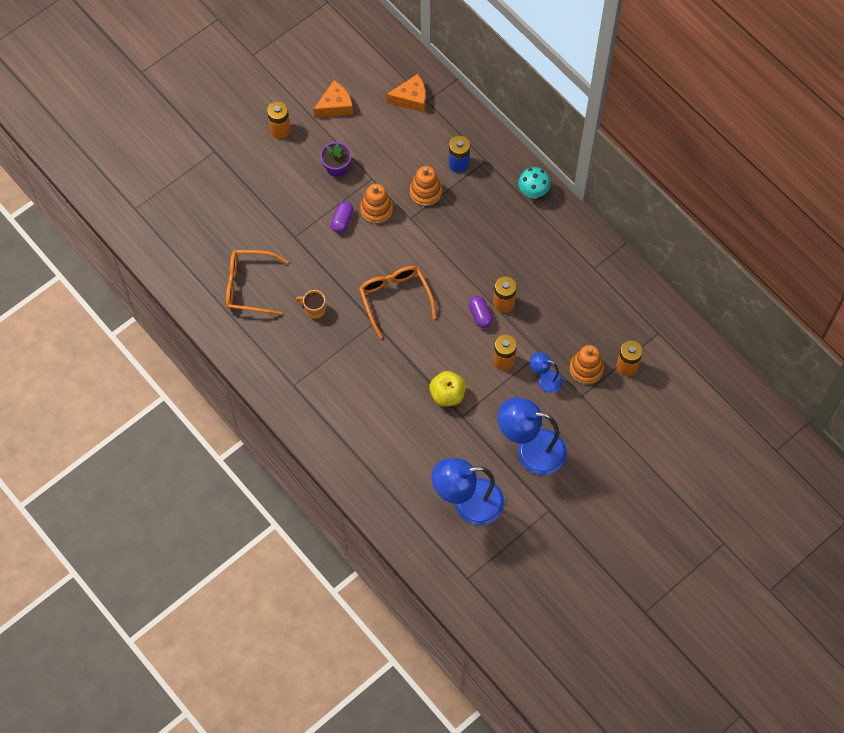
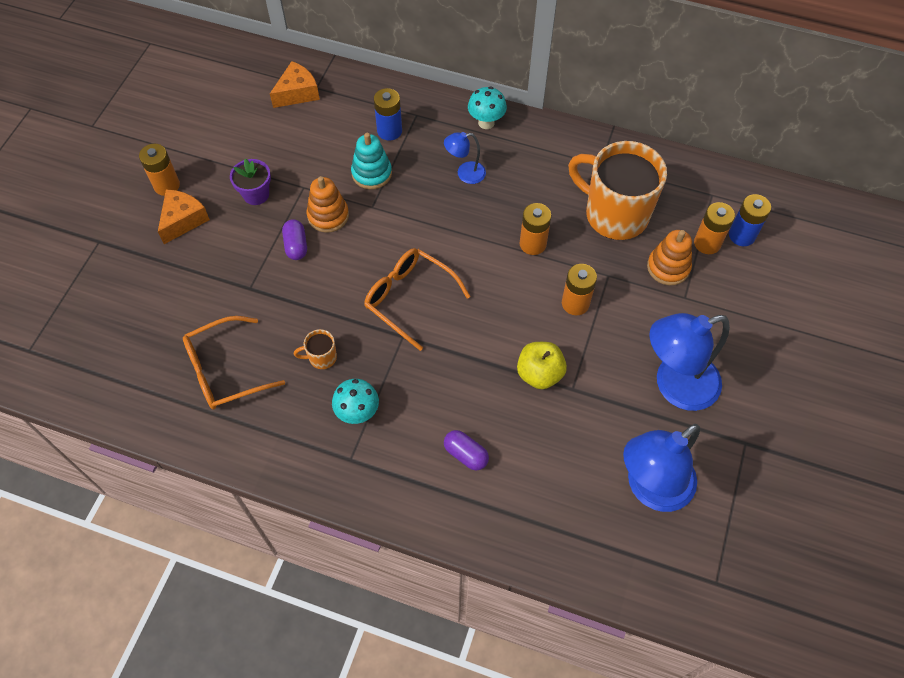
camera: 30 degrees left, 5 degrees down
(316, 358) = (358, 413): none -> turquoise mushroom
(335, 106) = (217, 135): orange cheese -> orange cheese (183, 220)
(425, 192) = (371, 173): orange stacking toy -> turquoise stacking toy
(480, 315) = (516, 269): purple capsule -> purple capsule (466, 454)
(545, 380) = (634, 301): blue lamp -> blue lamp (465, 174)
(576, 311) = (614, 214): none -> orange mug
(656, 373) = (742, 235): none -> blue battery

